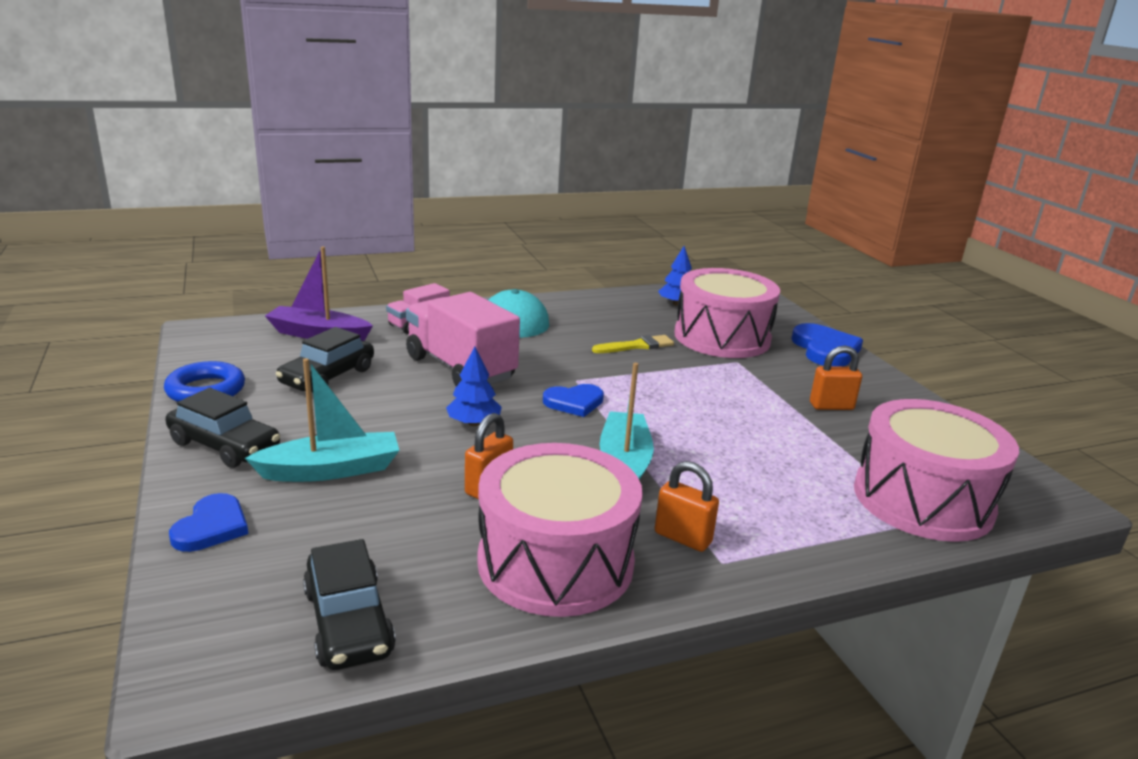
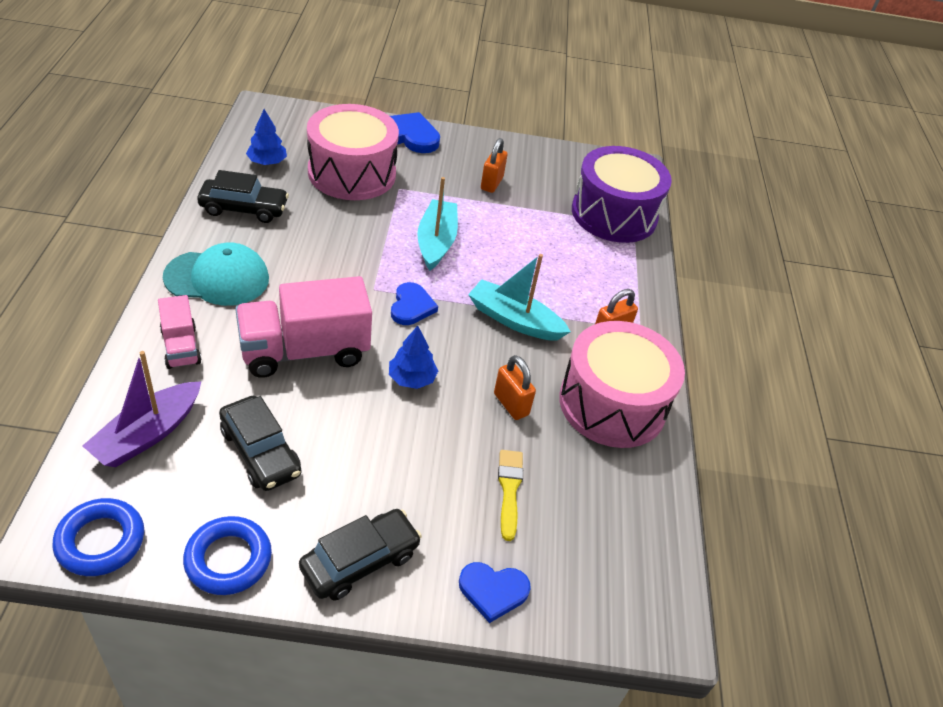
camera: 70 degrees left, 20 degrees up
(207, 344) = (100, 541): none -> blue ring
(212, 527) = (493, 591): blue heart -> blue heart turned 150 degrees clockwise
(331, 470) = (442, 492): turquoise boat -> turquoise boat (436, 242)
(348, 622) = (636, 530): black car -> black car (244, 209)
(636, 346) = (335, 226): yellow brush -> yellow brush (509, 490)
(922, 500) = (614, 214): pink drum -> purple drum

